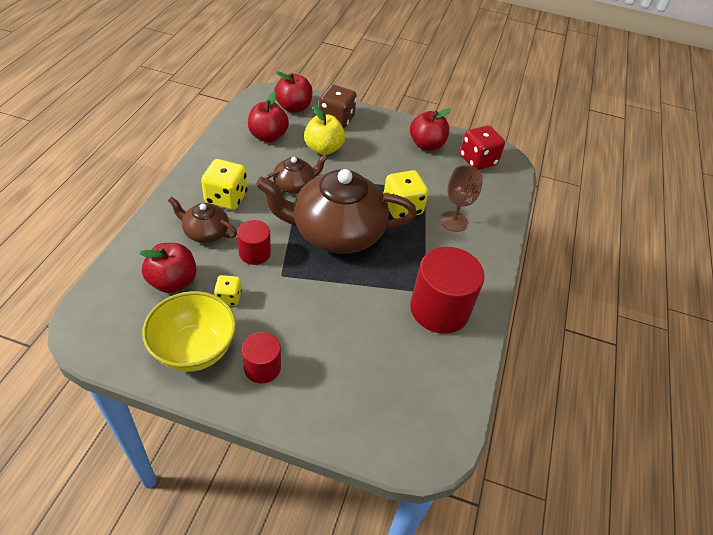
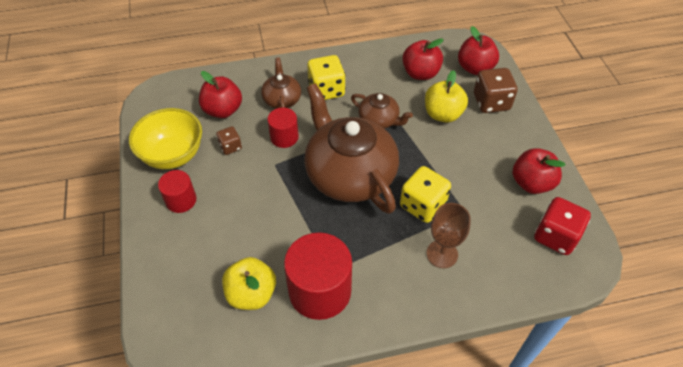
camera: 65 degrees right, 5 degrees up
(228, 297) = (230, 147): yellow dice -> brown dice
(412, 357) = (251, 294): none -> yellow apple

